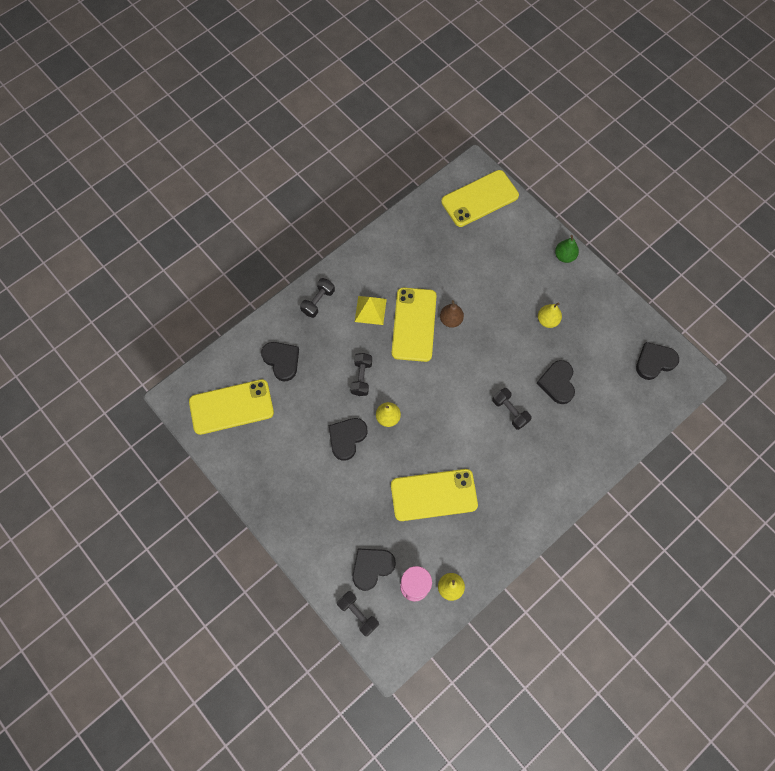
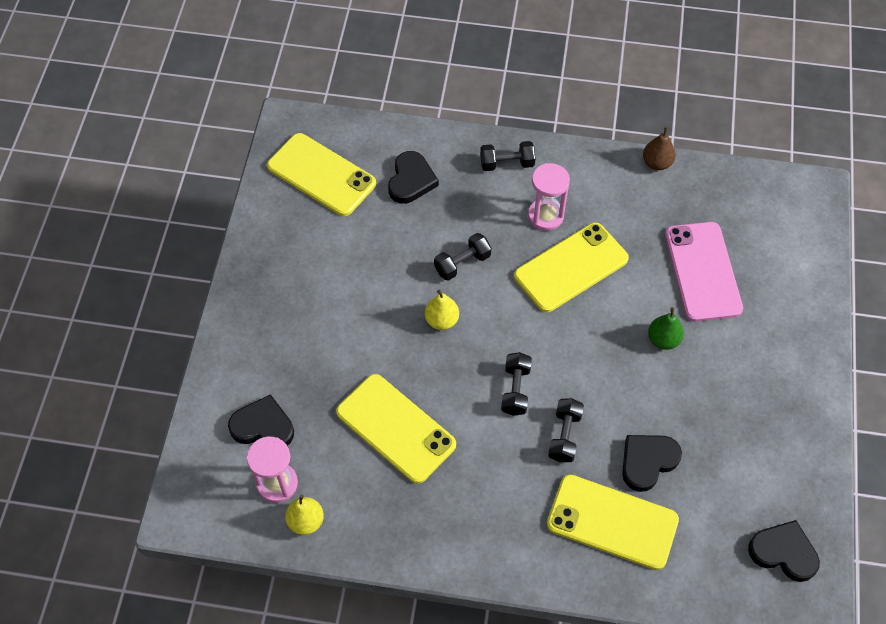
camera: 50 degrees right, 10 degrees down
(347, 438) = (383, 299): black heart -> none
(358, 614) = (202, 450): black dumbbell -> black dumbbell (515, 390)
(370, 310) = (545, 216): yellow pyramid -> pink hourglass
(451, 320) = (612, 298): brown pear -> brown pear (657, 163)
(473, 263) = (702, 271): none -> pink phone
(480, 199) = (786, 222): yellow phone -> yellow phone (612, 522)
(547, 320) = (713, 396): yellow pear -> none
(564, 256) = (812, 356): green pear -> green pear (663, 339)

